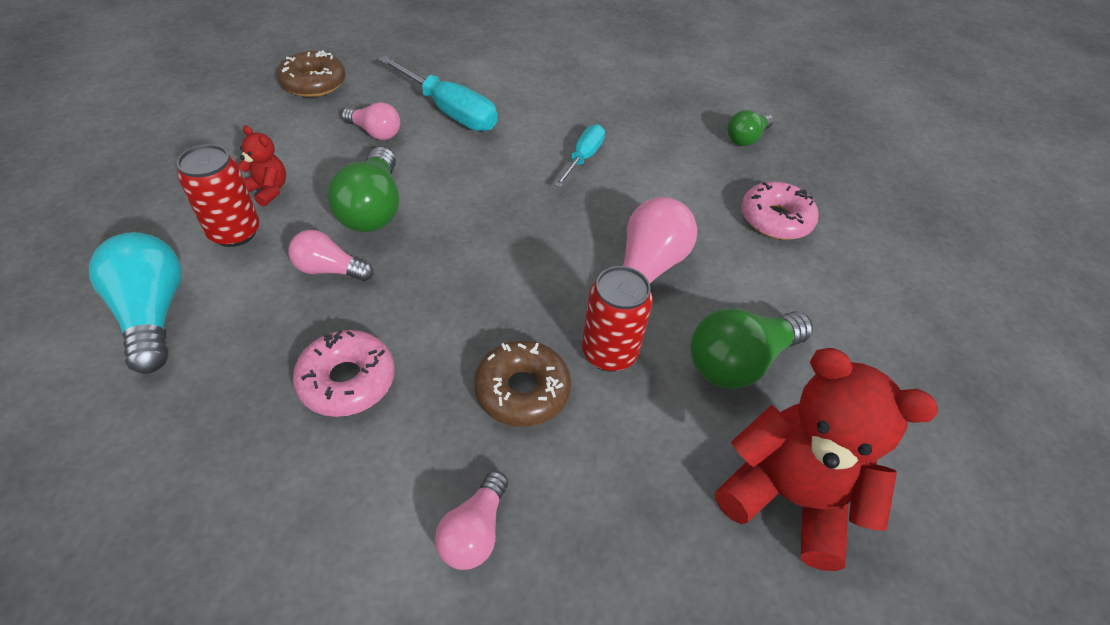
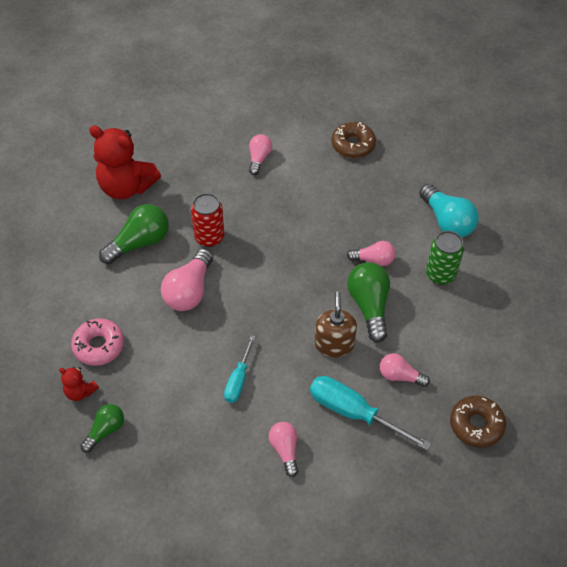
camera: 175 degrees right, 5 degrees up
(235, 232) = (440, 274): red can -> green can
(268, 190) = (441, 308): red teddy bear -> red teddy bear (80, 391)
(347, 381) = (335, 205): pink donut -> none
(445, 174) = (334, 344): none -> brown soap dispenser
(522, 390) = (251, 213): brown donut -> brown donut (353, 145)
(539, 96) = (285, 450): none -> pink light bulb

